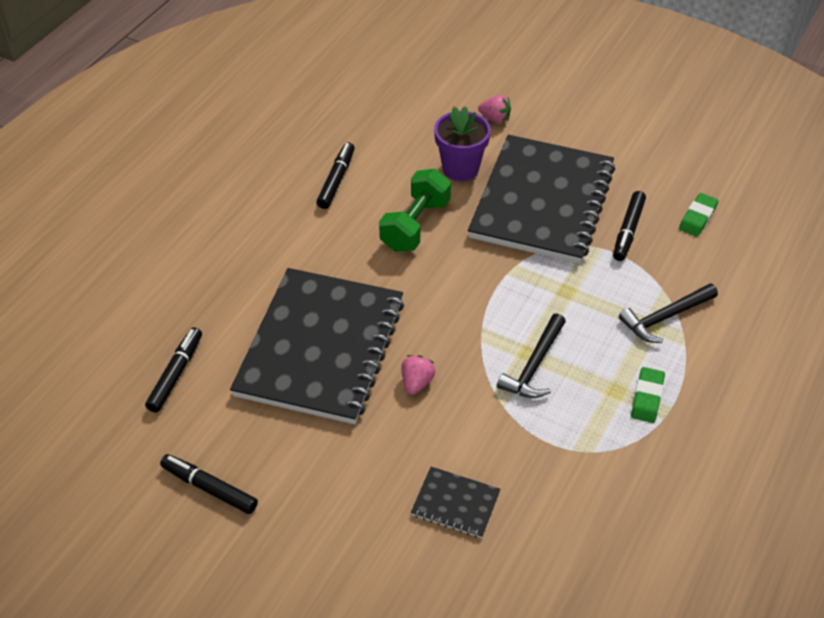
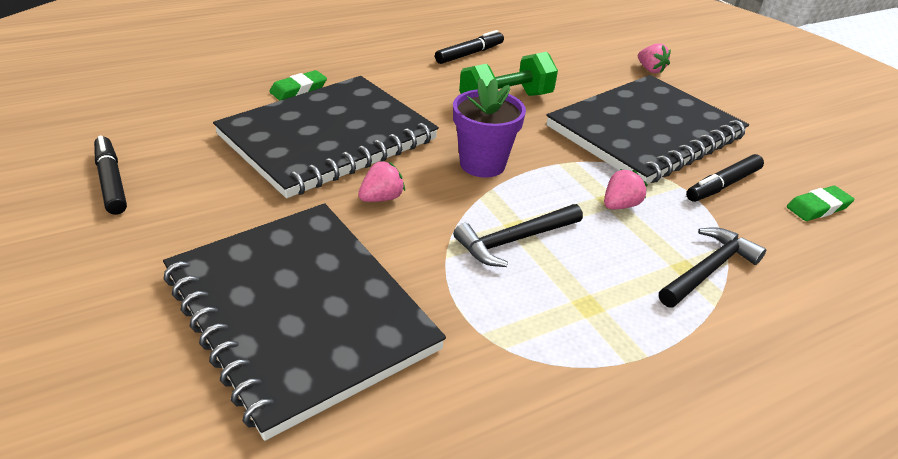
camera: 30 degrees right, 10 degrees down
(176, 374) = (197, 103): black marker -> none
(455, 504) = (299, 311): black notebook -> black notebook, size x2.44
(460, 168) = (586, 85): purple flower pot -> purple flower pot (482, 164)
(576, 292) = (619, 205): none -> pink strawberry
(647, 397) = (622, 330): green eraser -> green eraser (298, 89)
(665, 317) = (708, 269): black hammer -> black hammer turned 135 degrees clockwise

